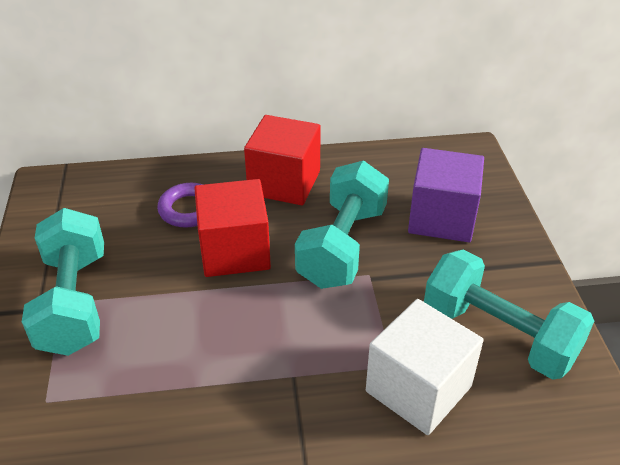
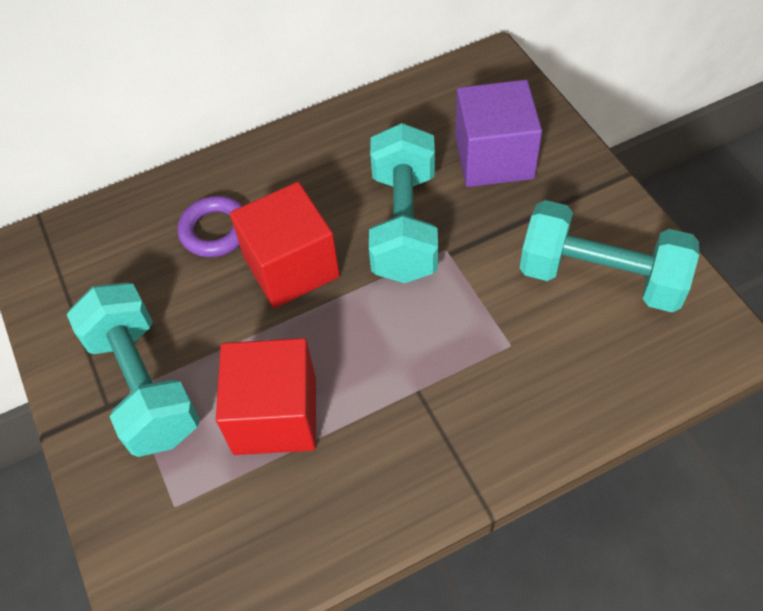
camera: 15 degrees left, 15 degrees up
(284, 182) = (306, 164): red cube -> red cube (275, 415)
(418, 389) = (546, 362): white cube -> none

